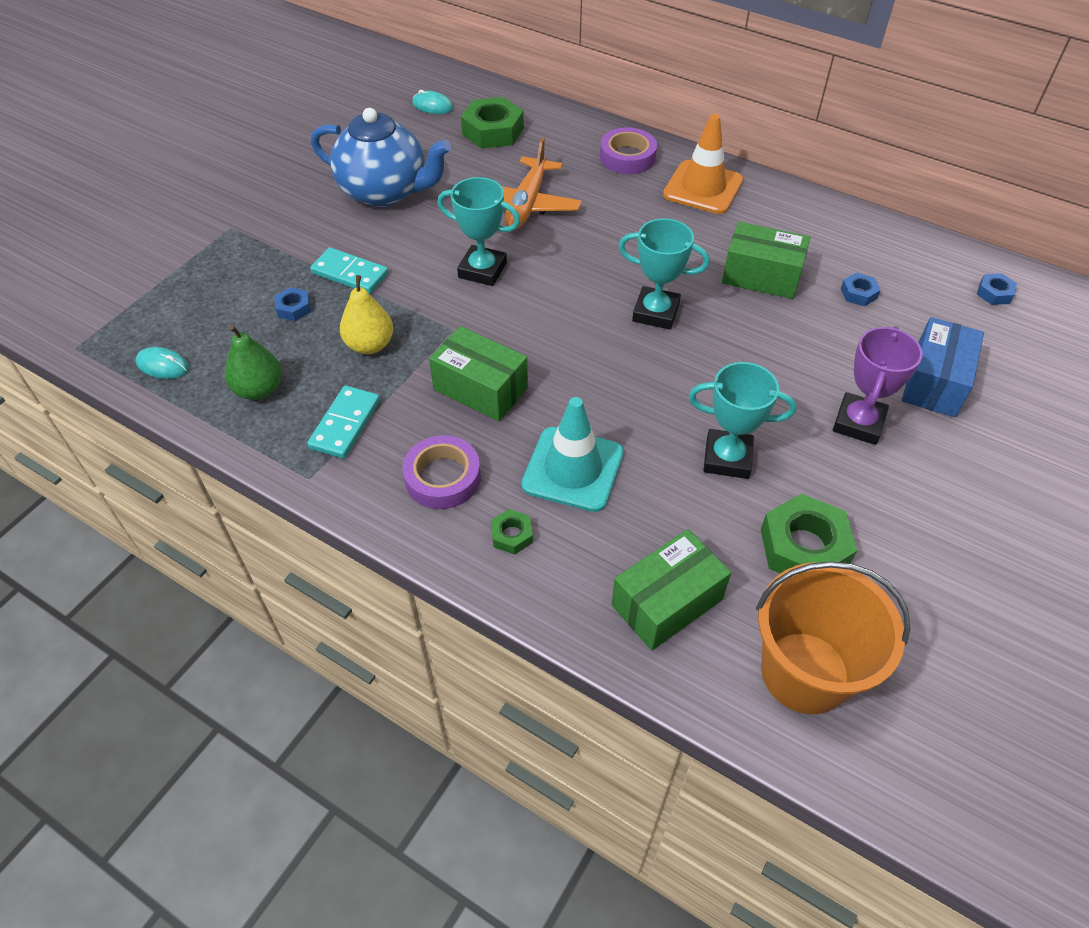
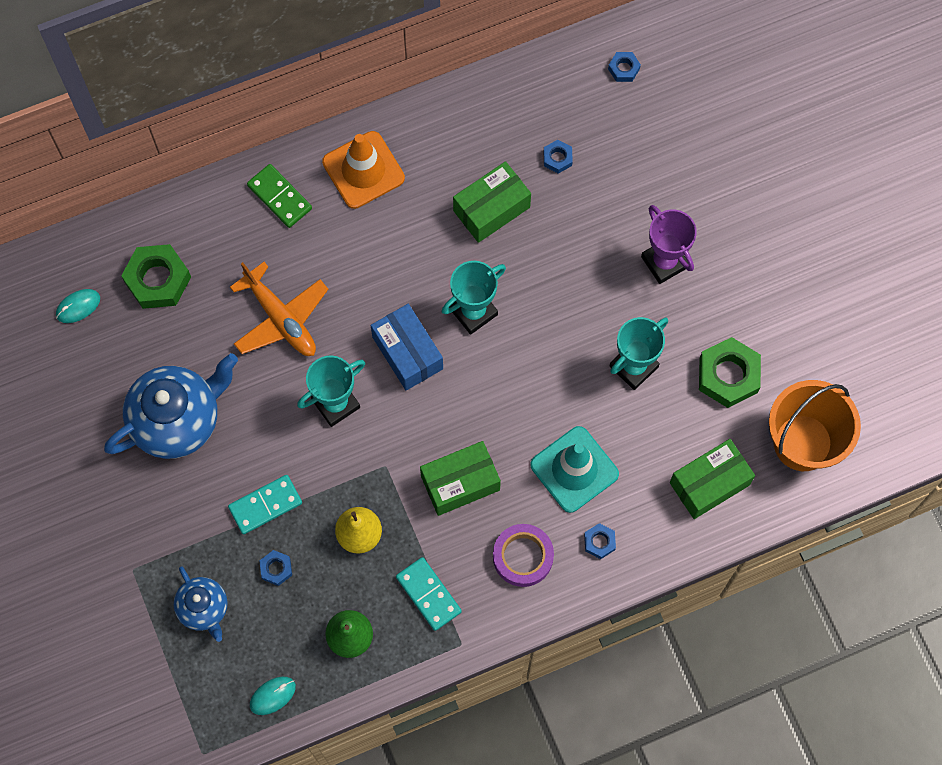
camera: 55 degrees left, 20 degrees up
(223, 283) = (204, 608): none -> blue teapot
(512, 535) = (599, 542): green nut -> blue nut
(627, 157) = (279, 197): purple tape -> green domino
(667, 602) = (709, 484): green box -> green box turned 60 degrees clockwise
(934, 382) = (667, 184): blue box -> blue box (407, 353)

